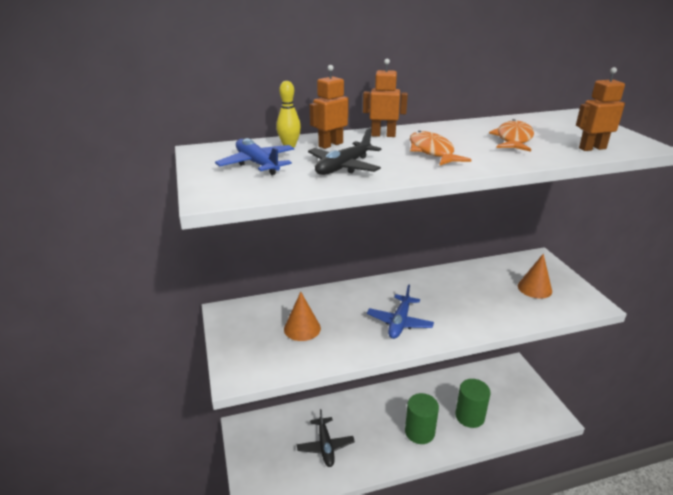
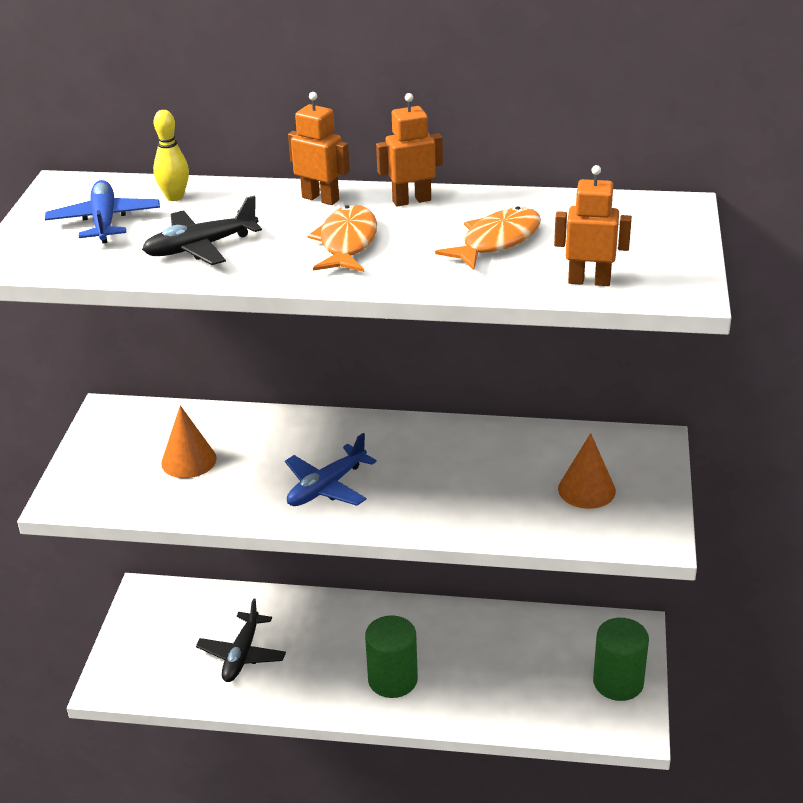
camera: 25 degrees right, 5 degrees up
(330, 145) = (229, 204): orange robot -> orange robot (411, 200)
(469, 416) = (489, 682): green cylinder -> green cylinder (618, 682)

